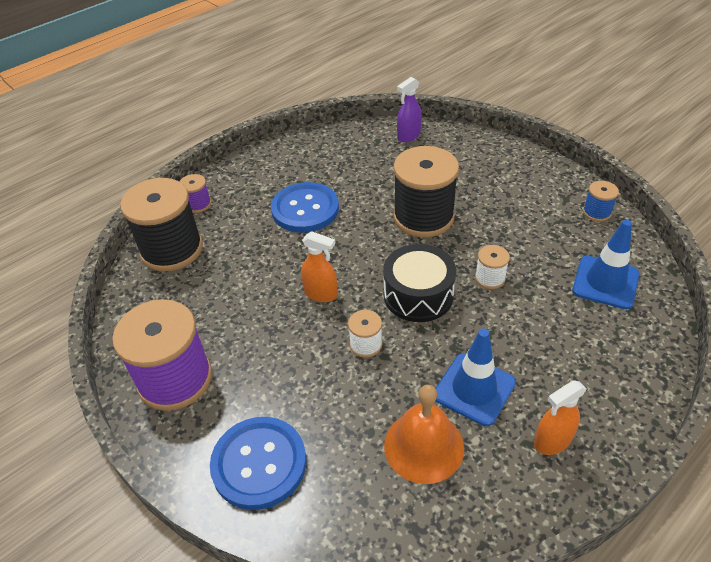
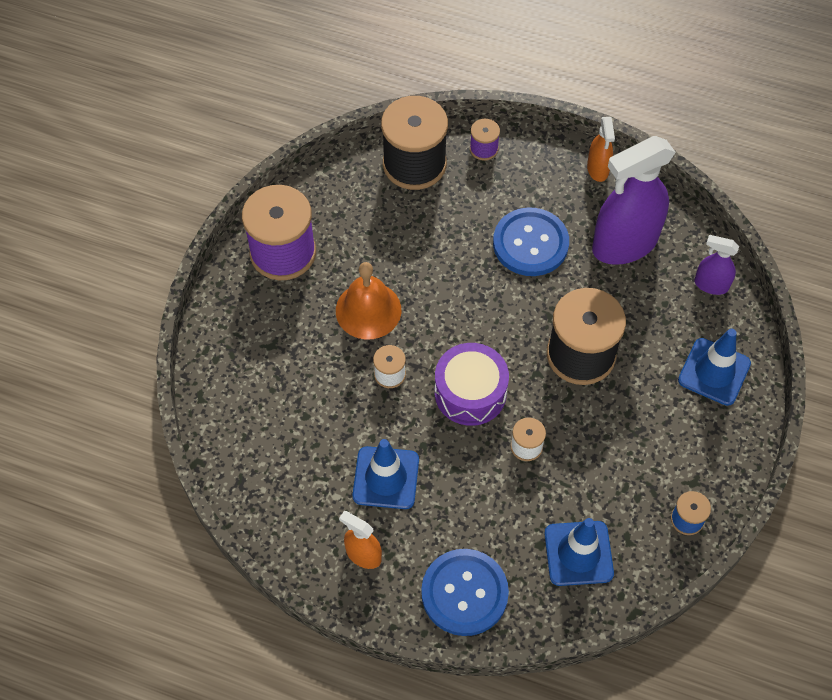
camera: 60 degrees right, 15 degrees up
(259, 463) = (240, 352): blue button -> blue button (464, 593)
(321, 294) = (428, 312): orange spray bottle -> orange spray bottle (598, 169)
(345, 163) = (624, 244): none -> purple spray bottle
(418, 295) = (470, 392): black drum -> purple drum
(424, 446) = (311, 460): orange bell -> orange bell (368, 310)
(479, 158) = (714, 372): none -> blue traffic cone

